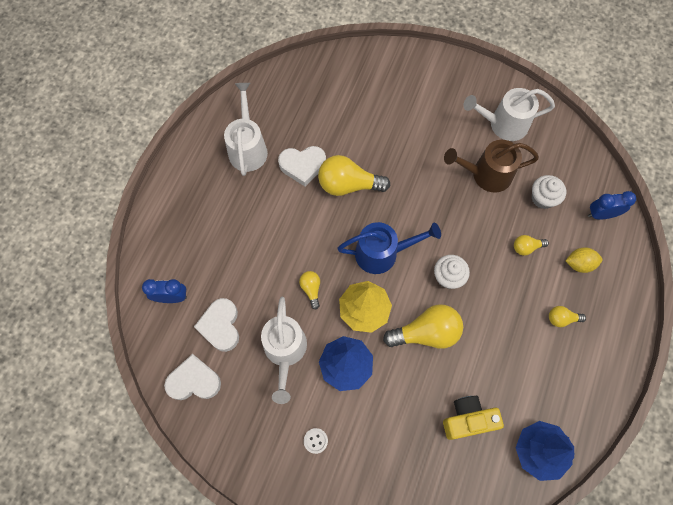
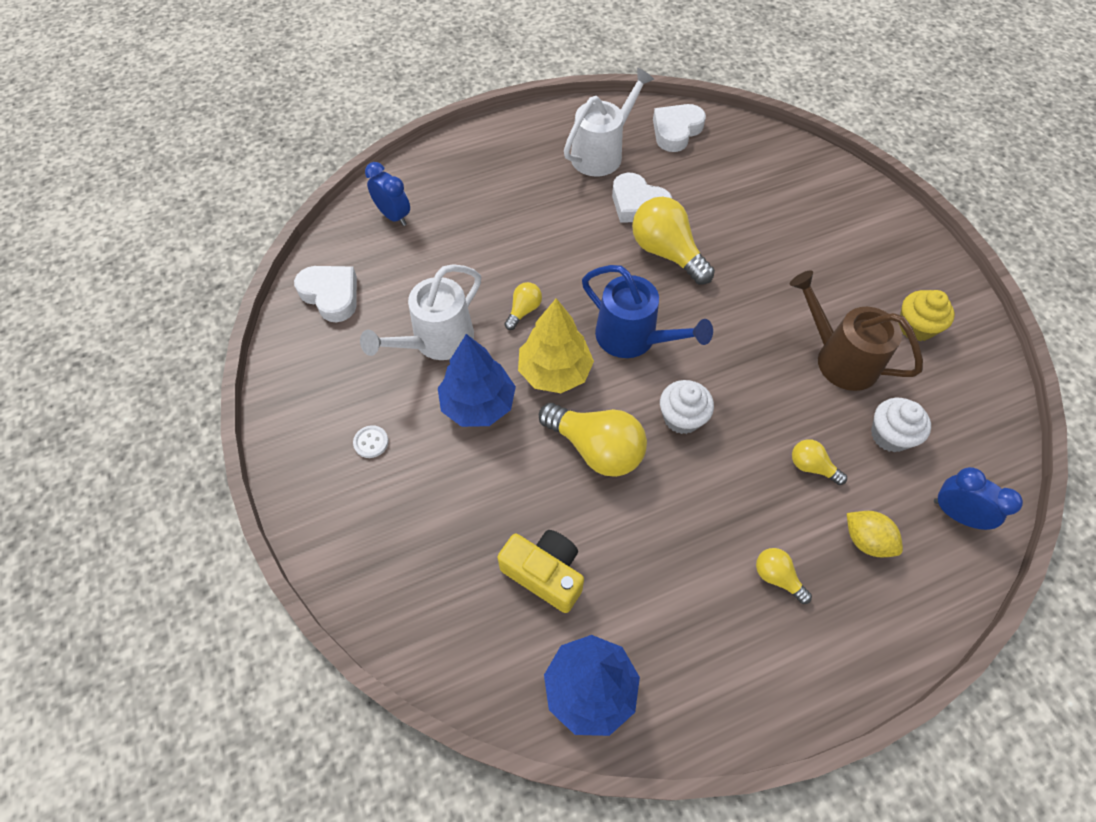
camera: 45 degrees right, 10 degrees down
(221, 326) = (406, 272): white heart -> white heart (676, 131)
(503, 124) = (915, 327): white watering can -> yellow cupcake

